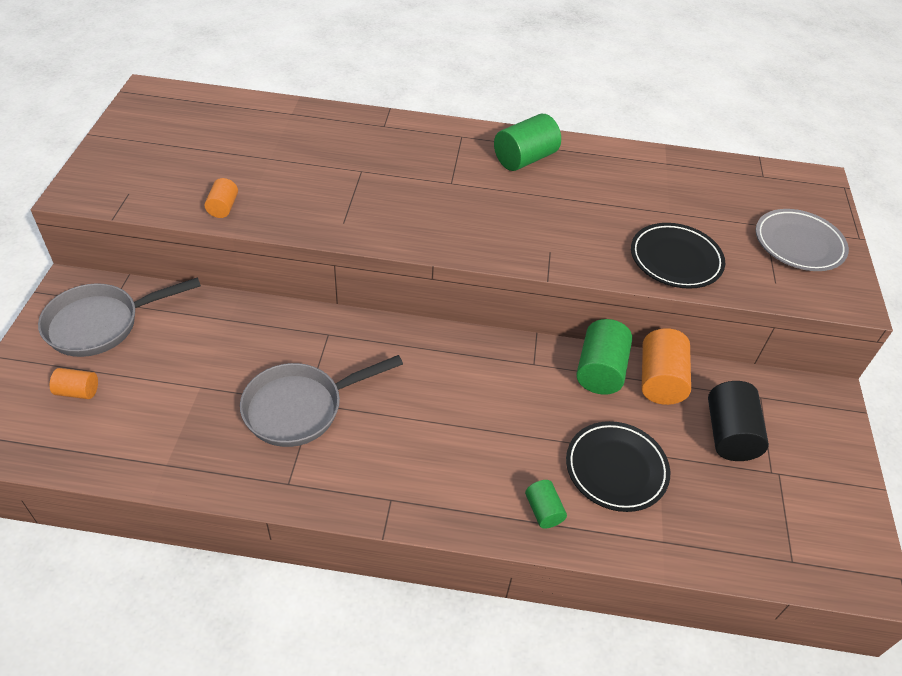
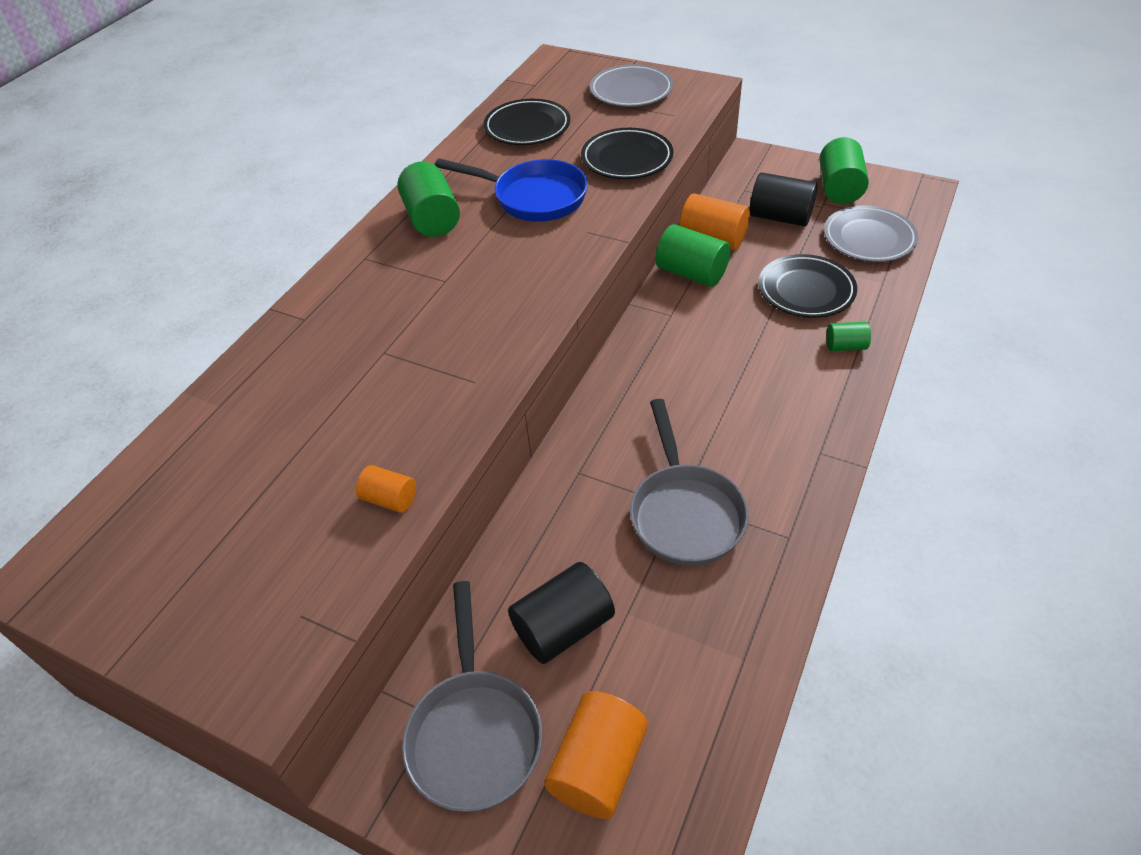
camera: 65 degrees left, 0 degrees up
(78, 391) = (598, 766): orange cylinder -> orange cylinder, size x1.81
(184, 352) = (563, 627): none -> black cylinder
(582, 210) = (533, 197): none -> blue pan
(687, 185) = (527, 127): none -> black plate
(736, 523) = (869, 238): none -> grey plate
(817, 487) = (839, 188): none -> green cylinder

